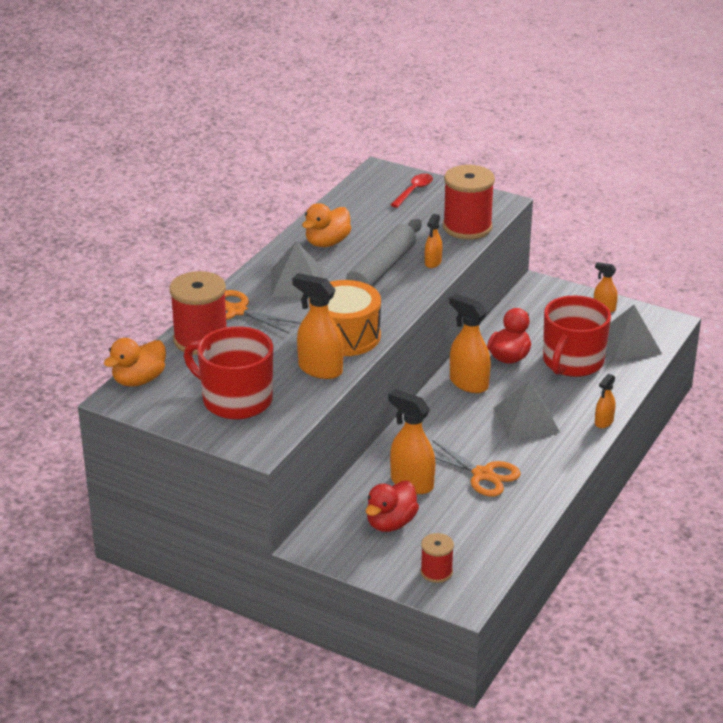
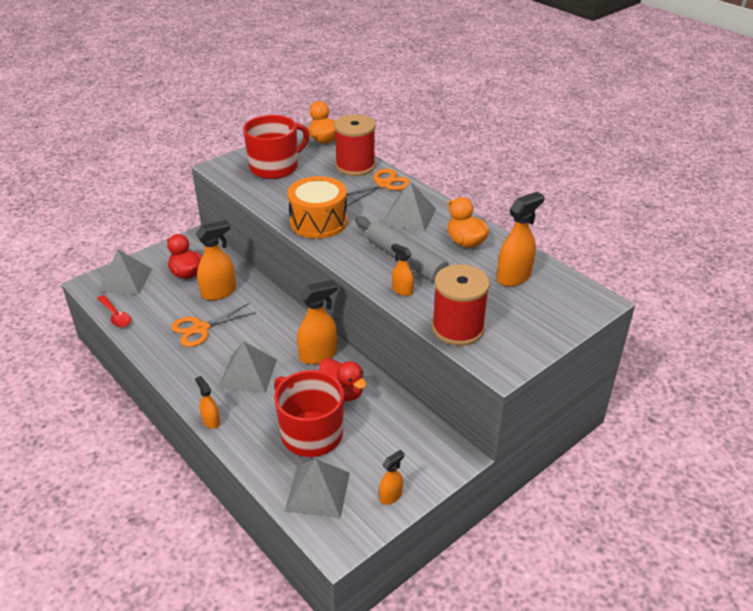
camera: 110 degrees right, 5 degrees up
(320, 369) = (284, 203): orange spray bottle -> orange spray bottle (514, 277)
(414, 191) = (546, 313): red spoon -> red spoon (116, 316)
(436, 572) = (125, 280): red spool -> grey pyramid

